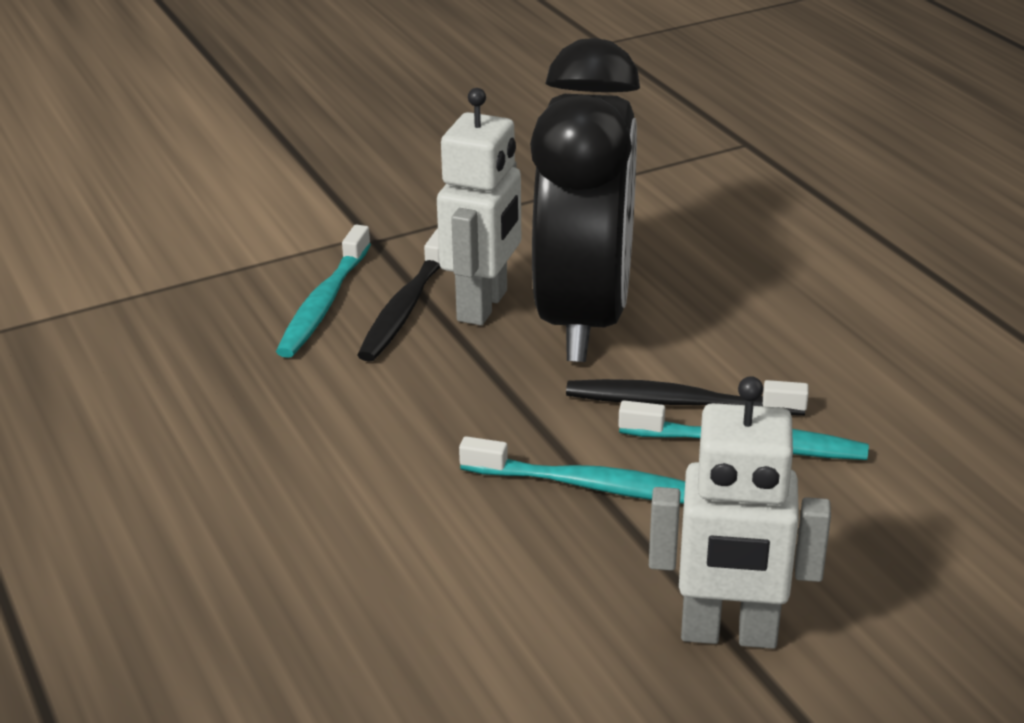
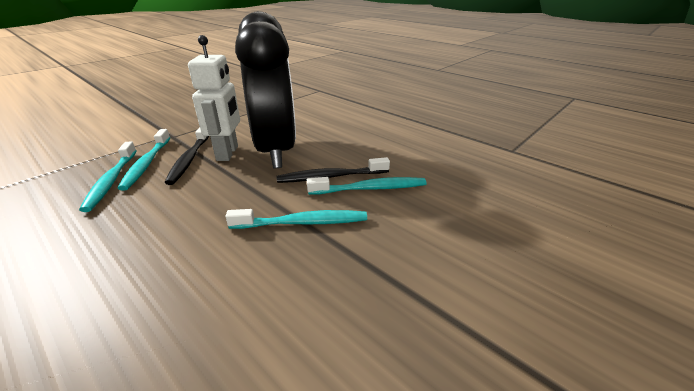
camera: 20 degrees left, 0 degrees up
(262, 331) = (112, 180): none -> turquoise toothbrush
(728, 634) = (410, 291): white robot -> none

